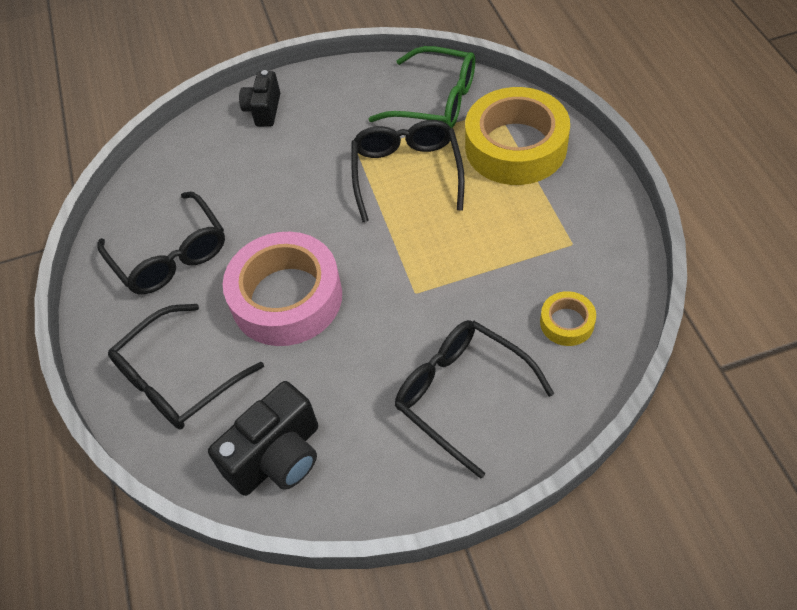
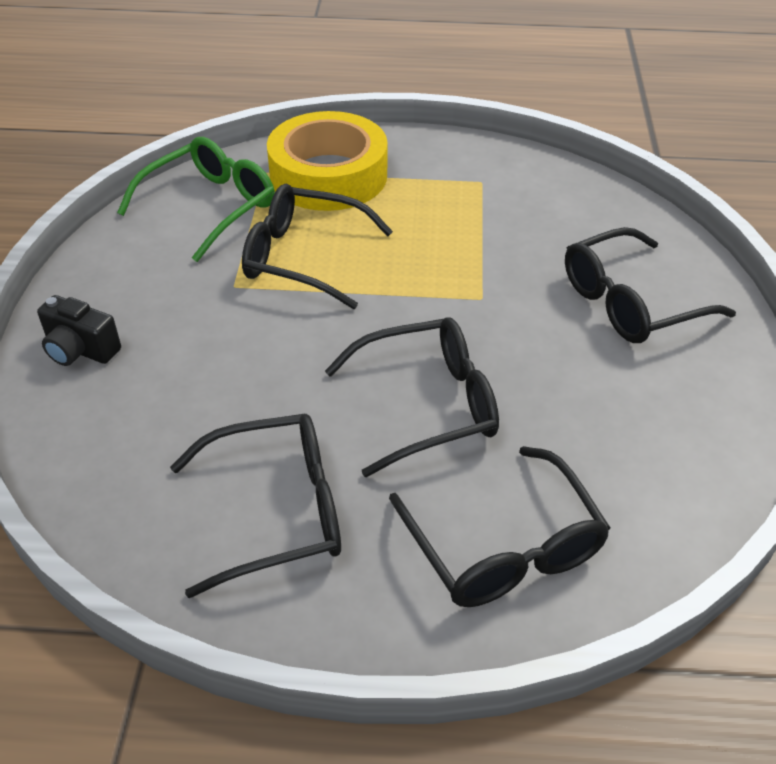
camera: 75 degrees left, 10 degrees down
(278, 457) = (661, 469): black camera -> none
(286, 298) = (427, 405): pink tape -> black glasses
(567, 323) = (574, 213): yellow tape -> none

